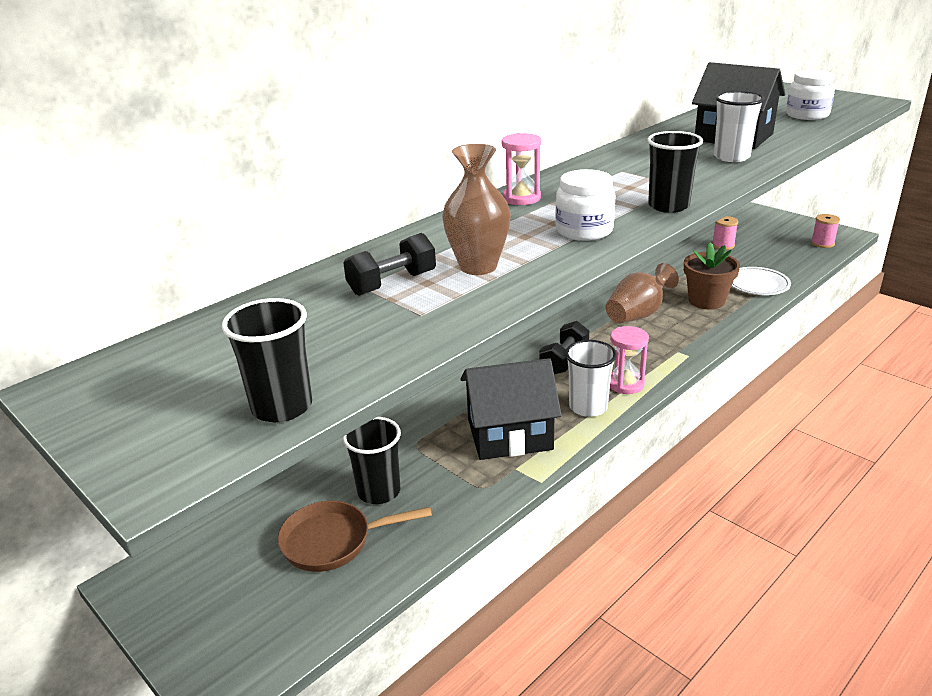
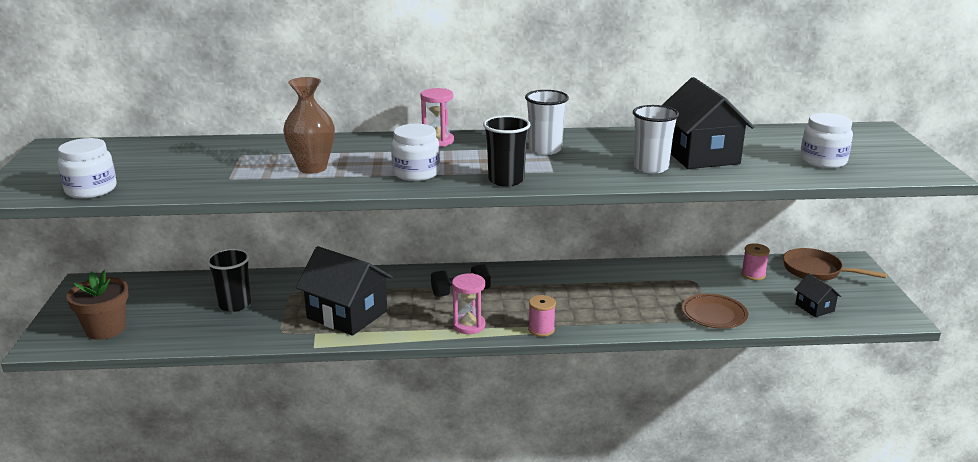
camera: 40 degrees right, 5 degrees down
(282, 407) = (91, 190): black cup -> white jar
(333, 541) = (177, 315): brown pan -> brown pan (816, 271)
(392, 283) = (256, 159): black dumbbell -> none
(588, 407) = (419, 325): white cup -> white cup (545, 149)
(638, 314) = (571, 289): brown vase -> none
(706, 301) = (644, 305): brown flower pot -> brown flower pot (106, 329)
(757, 284) = (714, 315): white plate -> brown plate
(797, 250) = (814, 307): none -> black house
(822, 243) = (855, 313): pink spool -> pink spool (541, 329)

